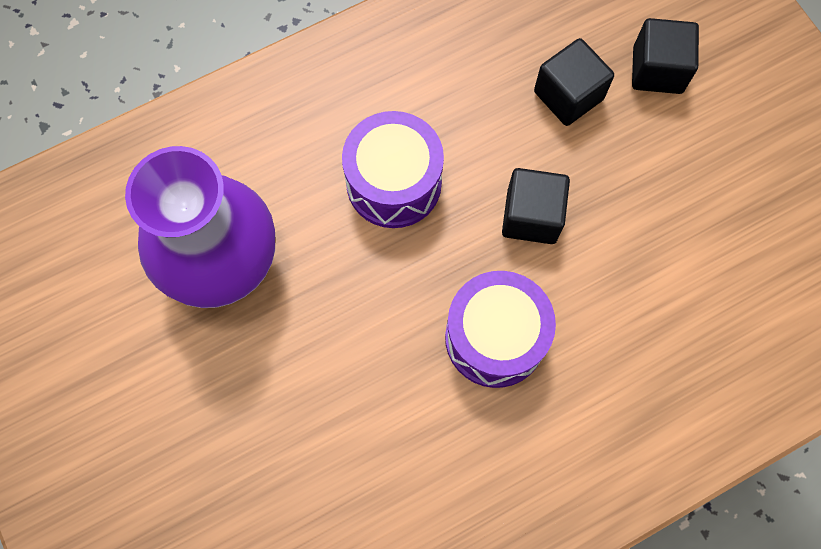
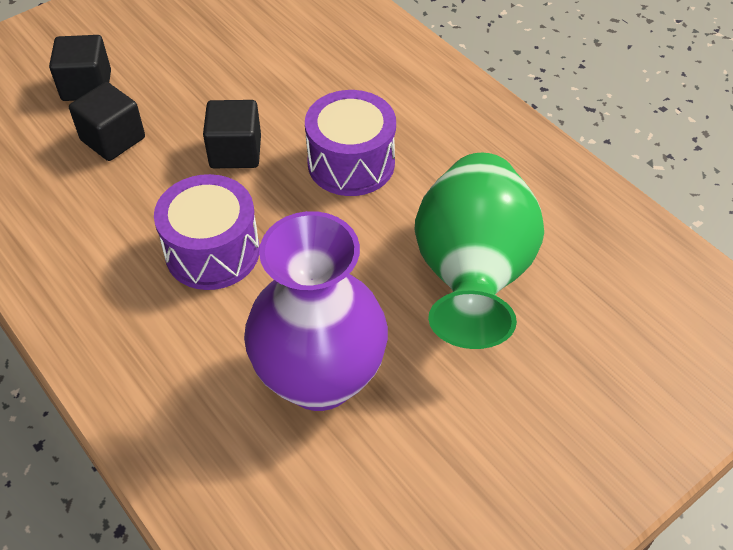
camera: 100 degrees left, 20 degrees down
(310, 437) = (472, 276): none -> green vase

